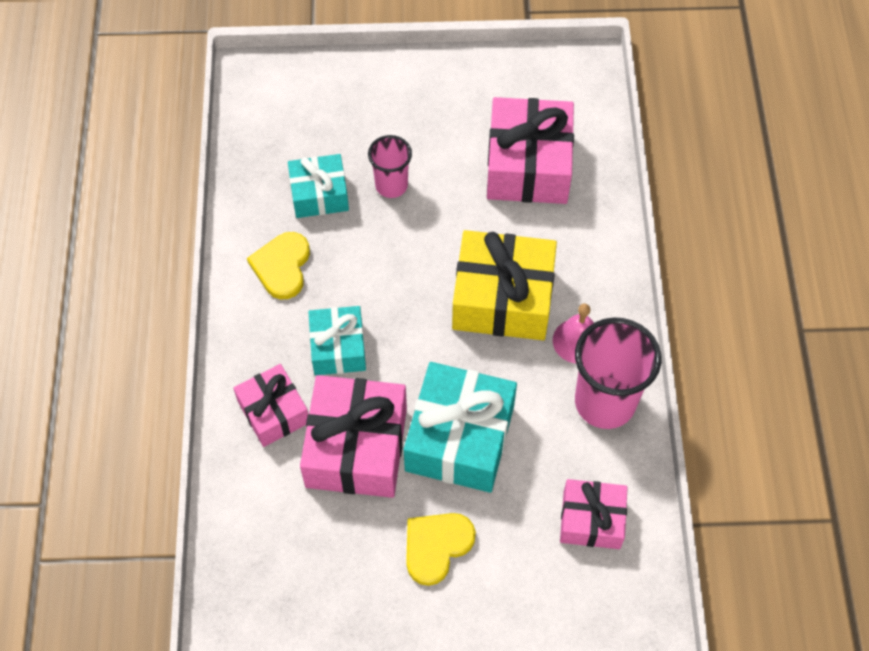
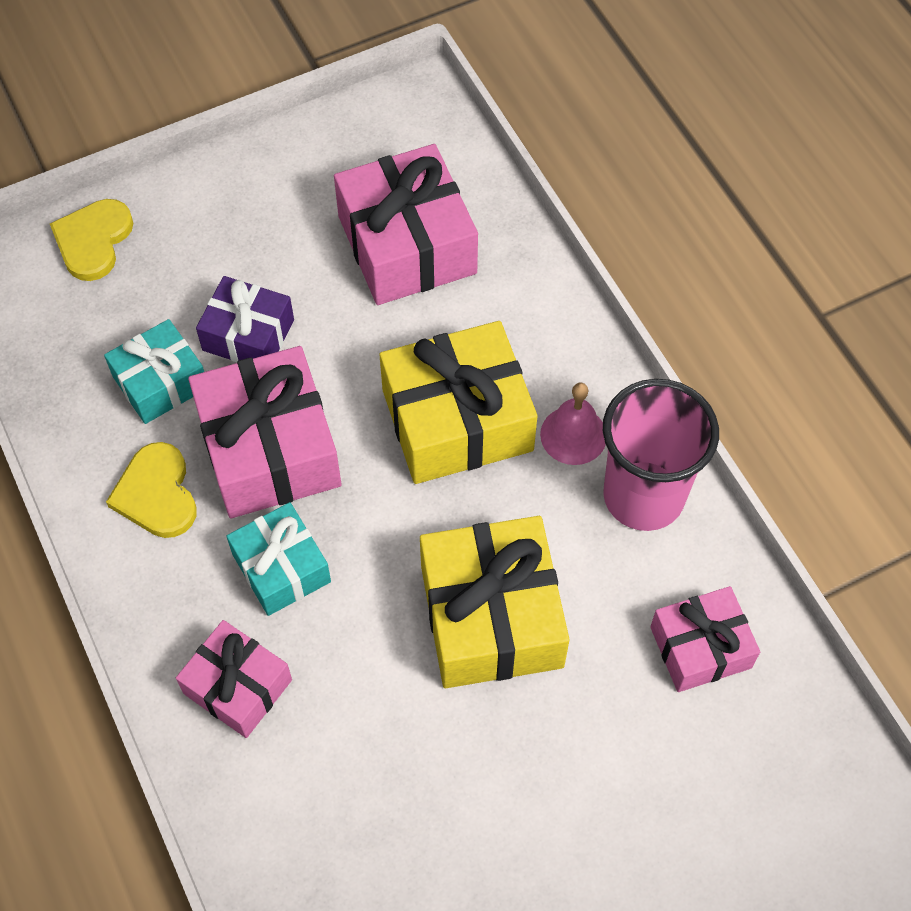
camera: 25 degrees left, 0 degrees up
(356, 447) = (367, 685): pink gift -> pink gift (269, 449)
(391, 185) = (248, 335): pink cup -> purple gift
(436, 546) = (531, 766): yellow heart -> yellow heart (93, 241)
(459, 438) = (491, 616): turquoise gift -> yellow gift

